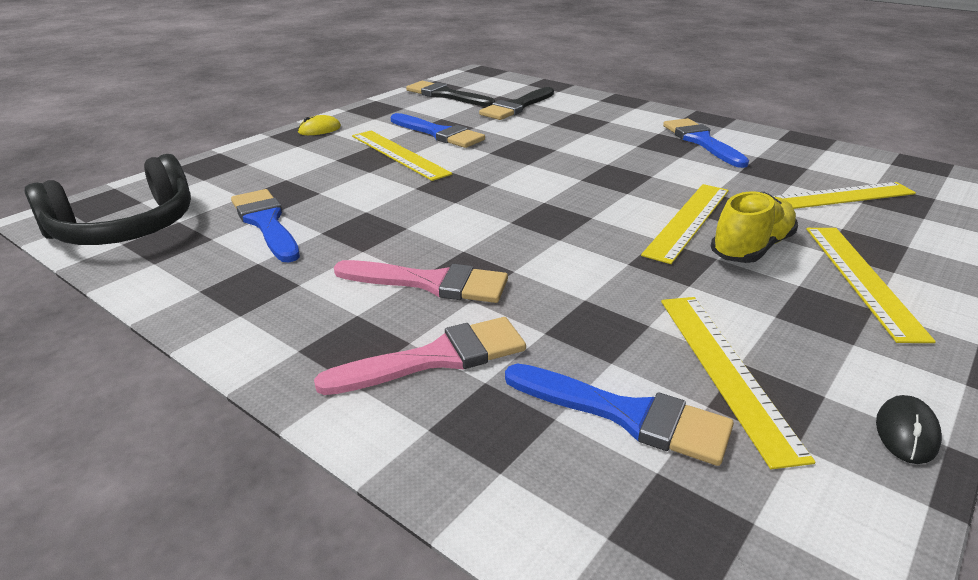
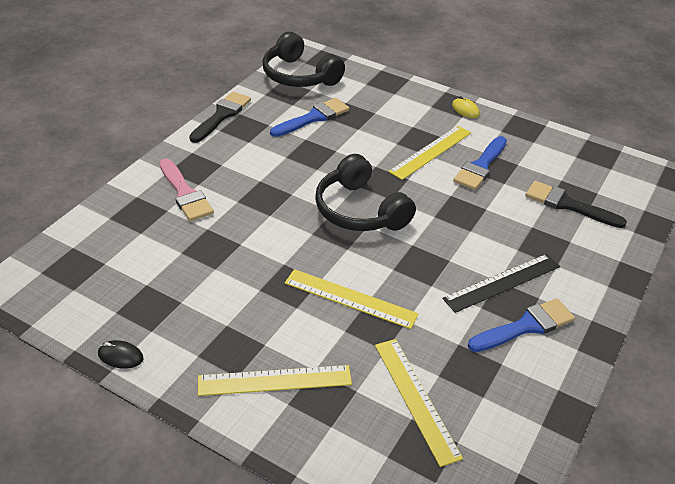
camera: 80 degrees right, 10 degrees up
(431, 283) = (252, 185): pink brush -> none
(446, 95) = (578, 161): black brush -> black brush (222, 115)
(512, 204) = (359, 210): none -> black headphones
(627, 415) = (140, 255): blue brush -> none
(640, 144) = (502, 282): none -> black ruler
(725, 370) = (173, 294): yellow ruler -> none
(751, 248) = (312, 327): yellow shoe -> none

